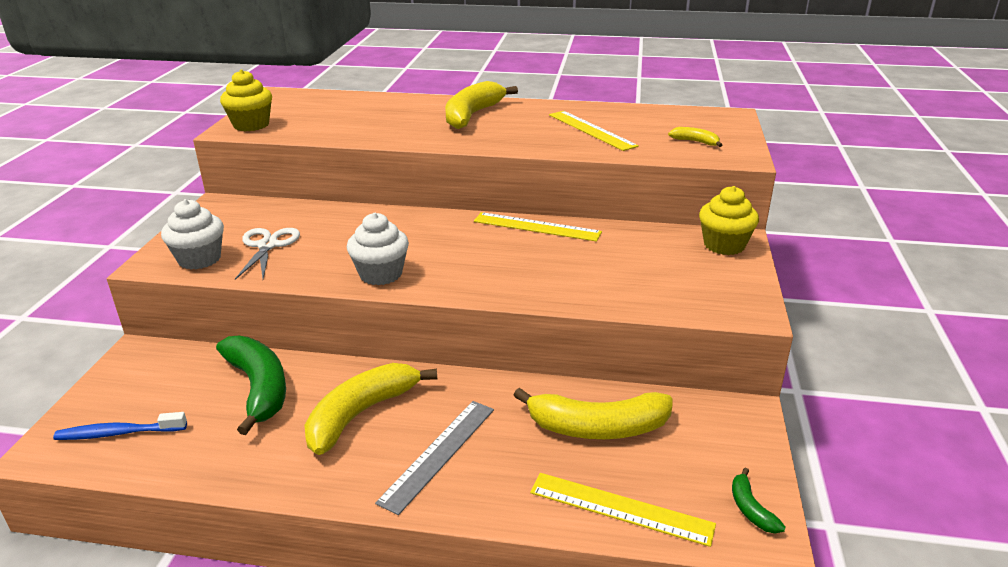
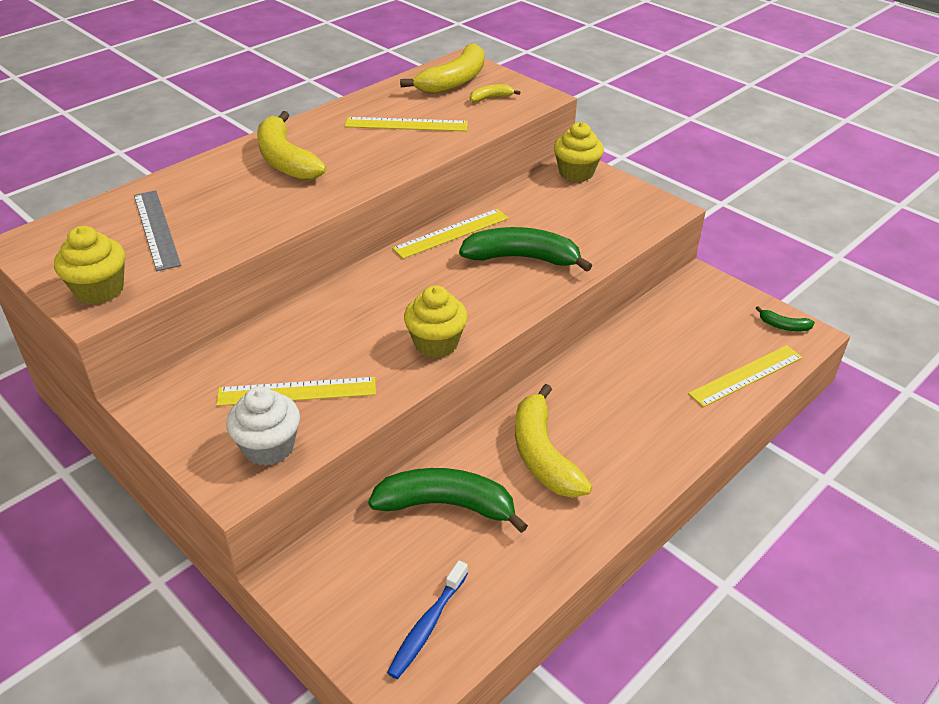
camera: 55 degrees left, 10 degrees up
(268, 245) = (297, 392): white scissors -> yellow ruler
(380, 274) = (436, 343): white cupcake -> yellow cupcake
(439, 454) = (628, 432): grey ruler -> grey ruler (156, 229)
(547, 268) = (522, 258): none -> green banana
(597, 427) = (663, 345): yellow banana -> yellow banana (454, 81)

